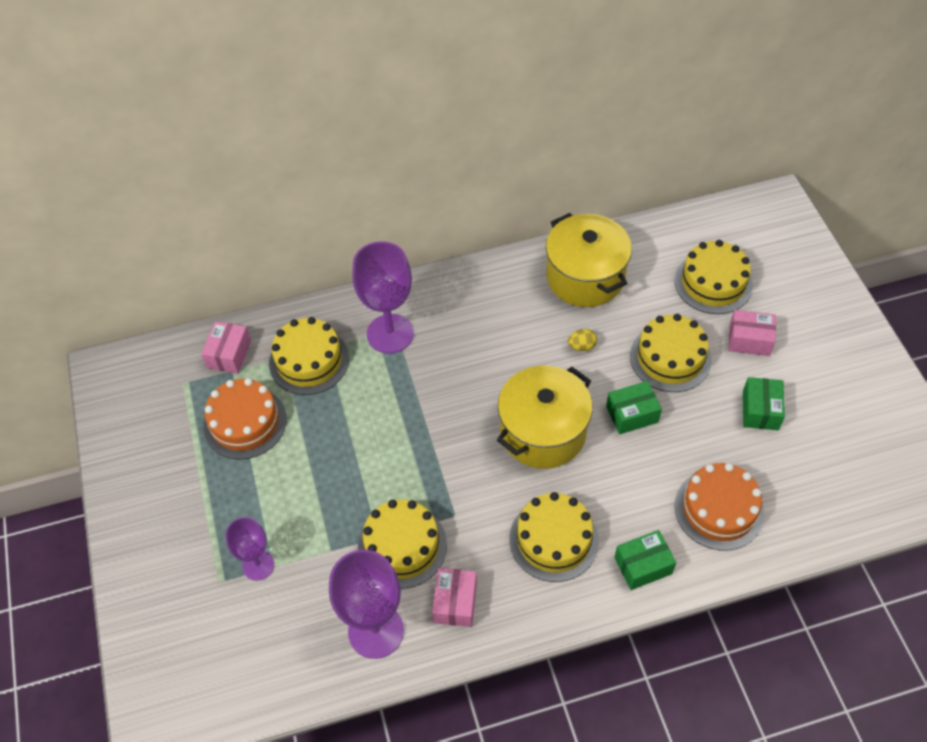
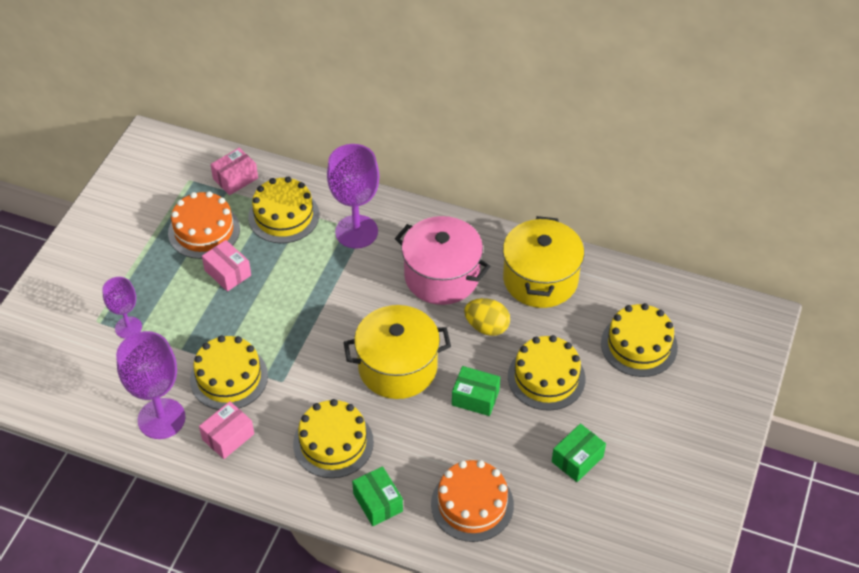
camera: 35 degrees right, 5 degrees down
(502, 326) = (441, 276): none -> pink pot
(582, 346) = (487, 327): yellow egg -> yellow egg, size x1.68
(643, 565) = (378, 502): green box -> green box turned 45 degrees clockwise
(749, 340) = (623, 404): pink box -> pink box (228, 273)

